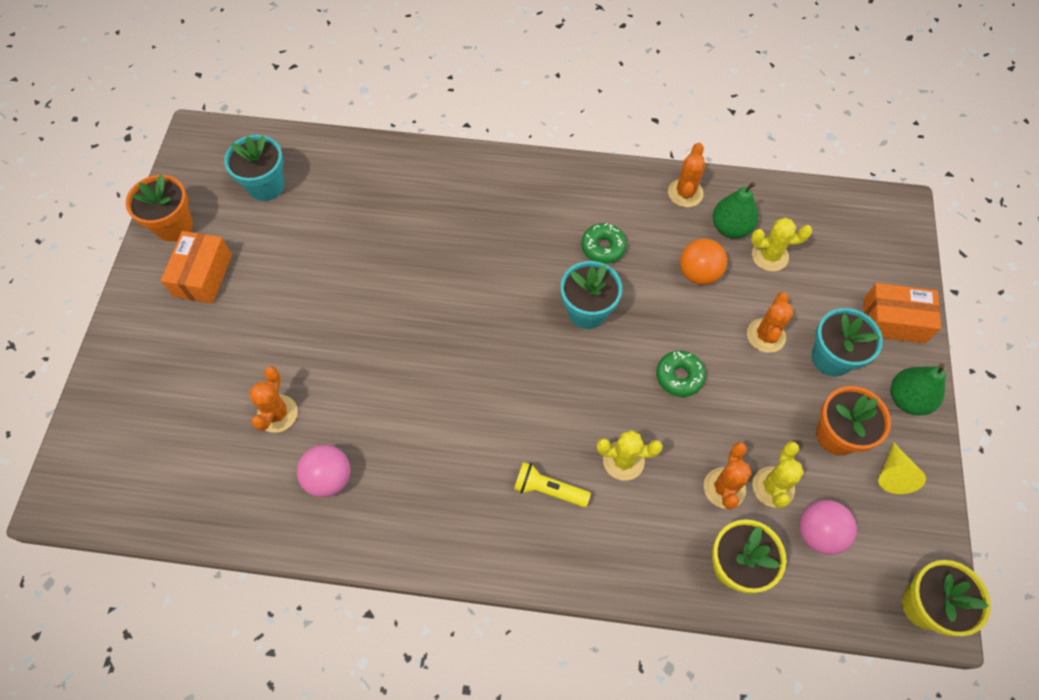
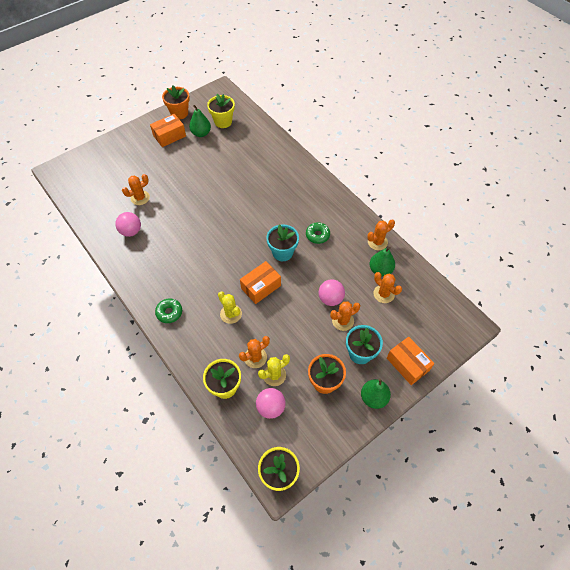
camera: 45 degrees right, 5 degrees down
(252, 231) = (201, 133): none -> green pear
(266, 186) = (223, 122): turquoise flower pot -> yellow flower pot
(548, 489) = (193, 299): yellow flashlight -> none
(616, 385) = (261, 287): none -> orange box
(679, 376) = (288, 305): green donut -> green donut (169, 312)
(698, 273) = (344, 275): orange ball -> none
(718, 320) = (330, 299): none -> pink ball
(769, 256) = (384, 294): yellow cactus -> orange cactus
(893, 474) = (329, 418): yellow cone -> none

